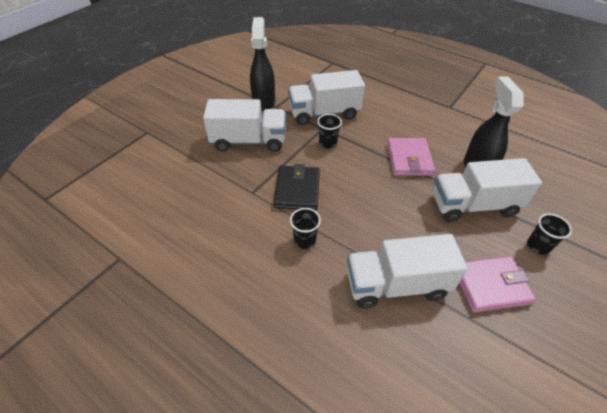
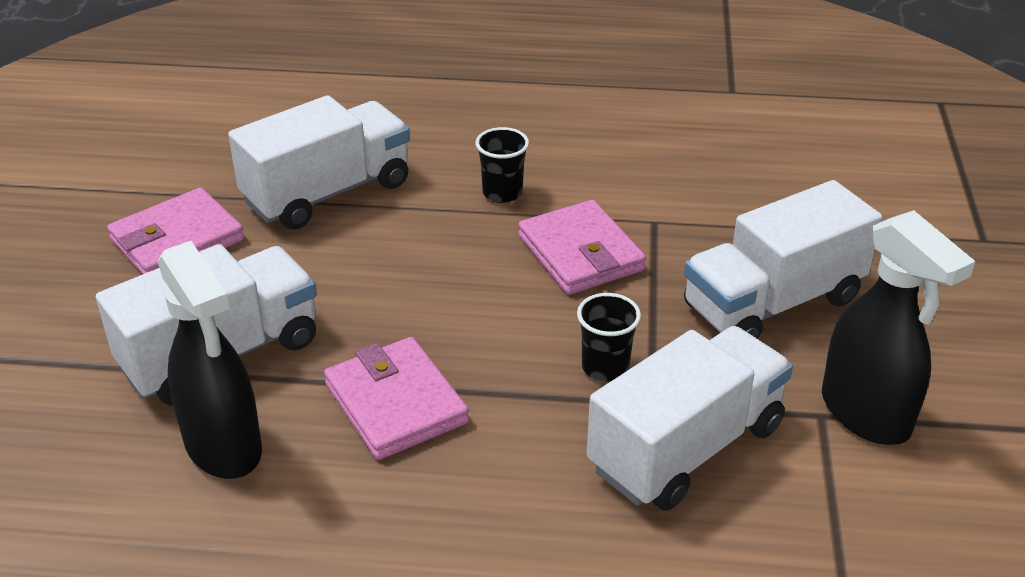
camera: 150 degrees right, 10 degrees down
(297, 190) = (580, 253): black wallet -> pink wallet
(538, 246) = (87, 326): black cup -> none

